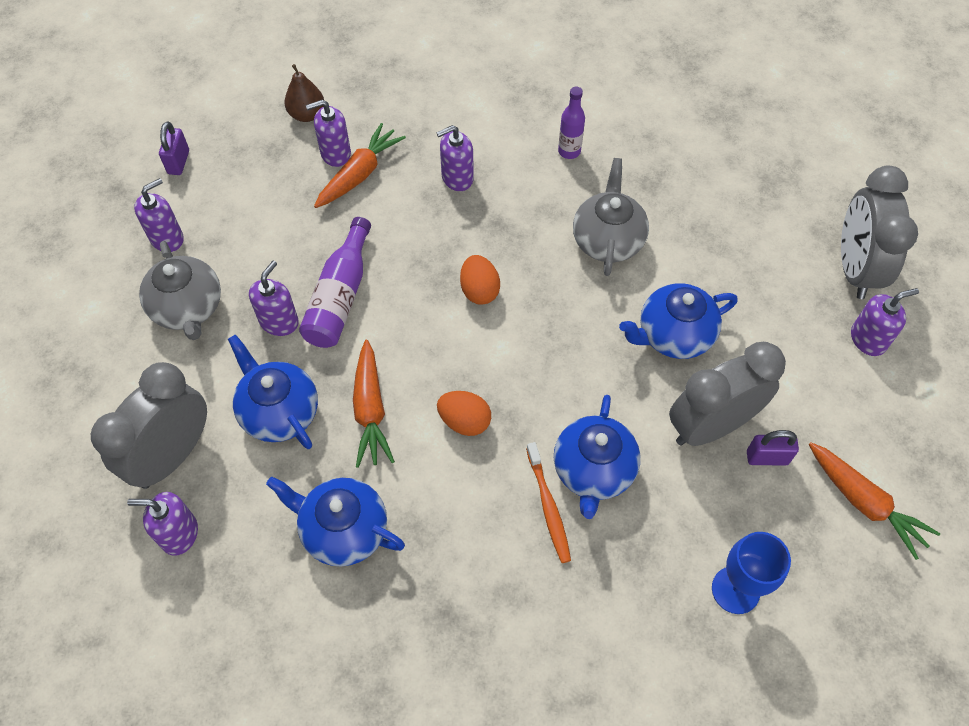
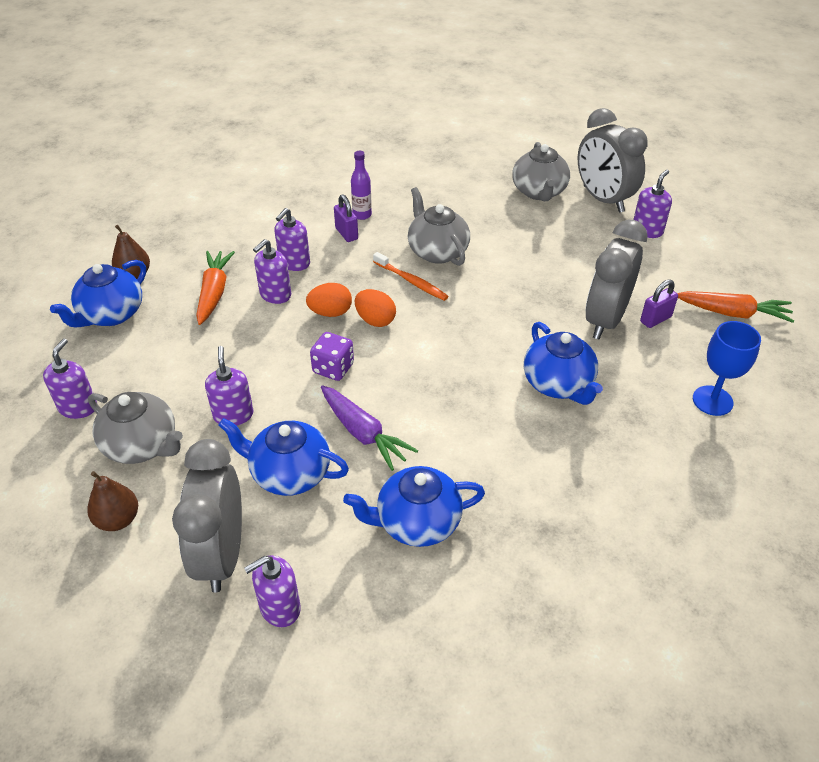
camera: 35 degrees left, 15 degrees down
(123, 371) = (118, 520): none -> brown pear
(179, 162) = (43, 352): purple padlock -> purple padlock (346, 234)
(335, 153) = (181, 289): purple soap dispenser -> purple soap dispenser (275, 295)
(340, 296) = (270, 374): purple bottle -> none
(370, 410) = (363, 433): orange carrot -> purple carrot
(399, 323) = (333, 368): none -> purple dice
(464, 421) = (441, 403): orange egg -> orange egg (330, 313)
(548, 506) = (550, 421): orange toothbrush -> orange toothbrush (411, 281)
(673, 335) = (532, 283): blue teapot -> blue teapot (111, 314)
(787, 219) = (539, 192): none -> grey teapot

